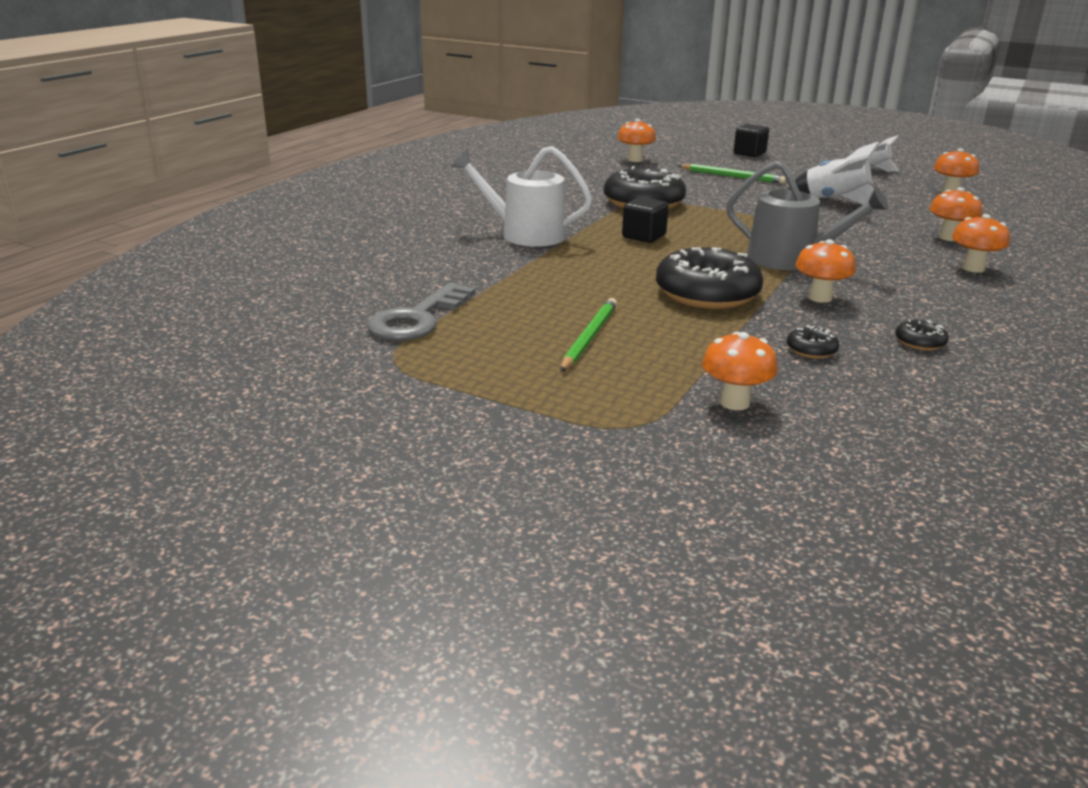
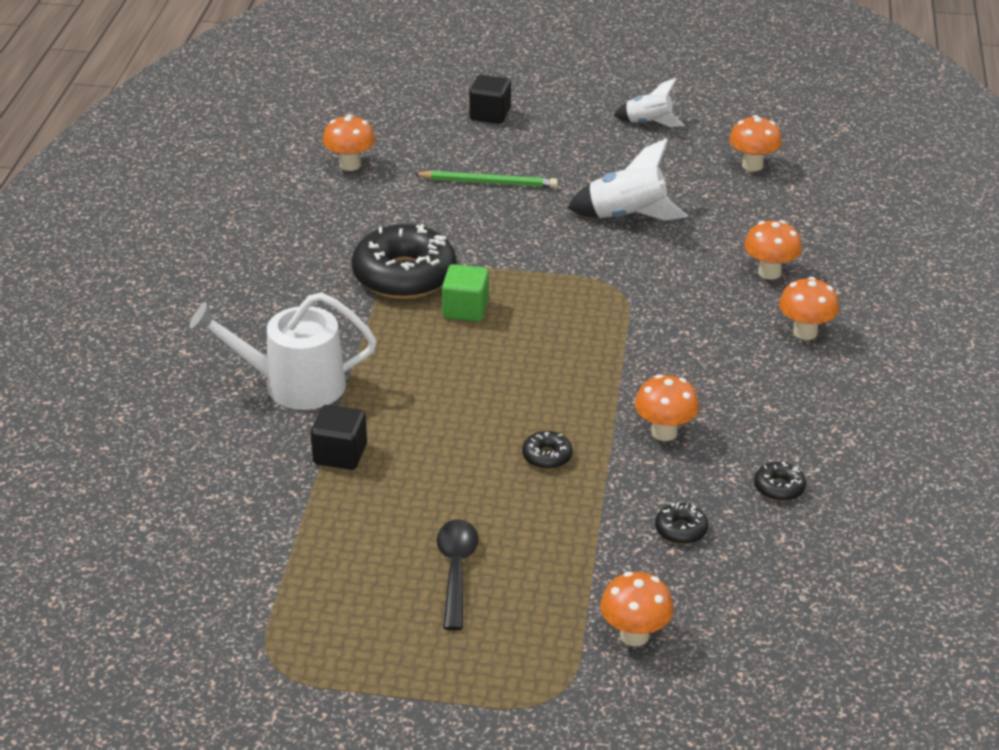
camera: 20 degrees left, 10 degrees up
(417, 319) = (259, 588): grey key -> none
(589, 338) = (456, 570): green pencil -> black spoon
(644, 236) = (434, 354): black cube -> black cube (340, 454)
(681, 221) = (465, 309): none -> green cube
(707, 294) = (547, 456): black donut -> black donut, size x0.43
(790, 260) = (613, 363): grey watering can -> none

